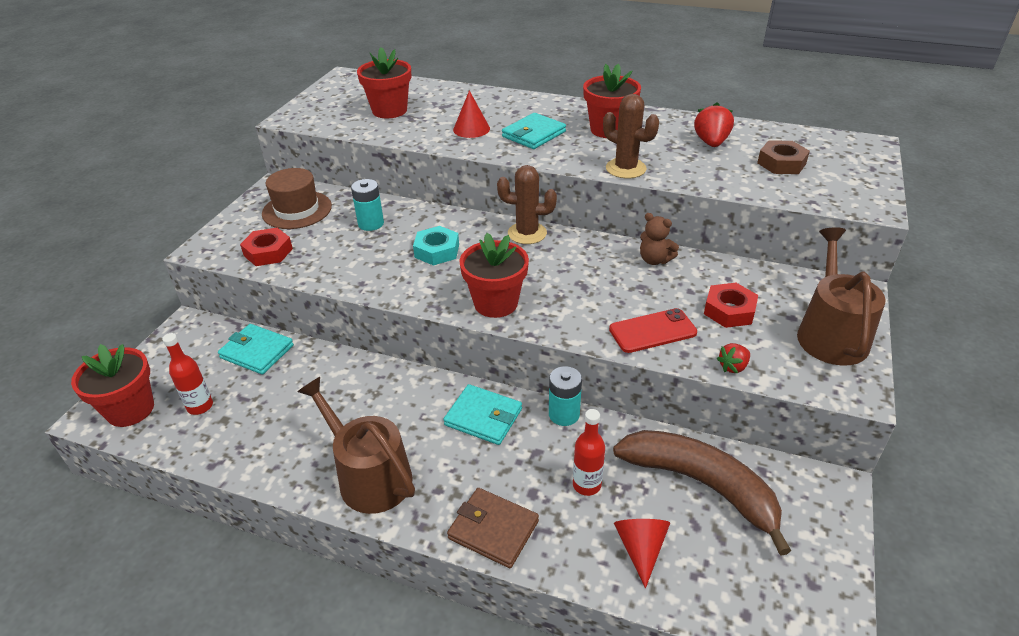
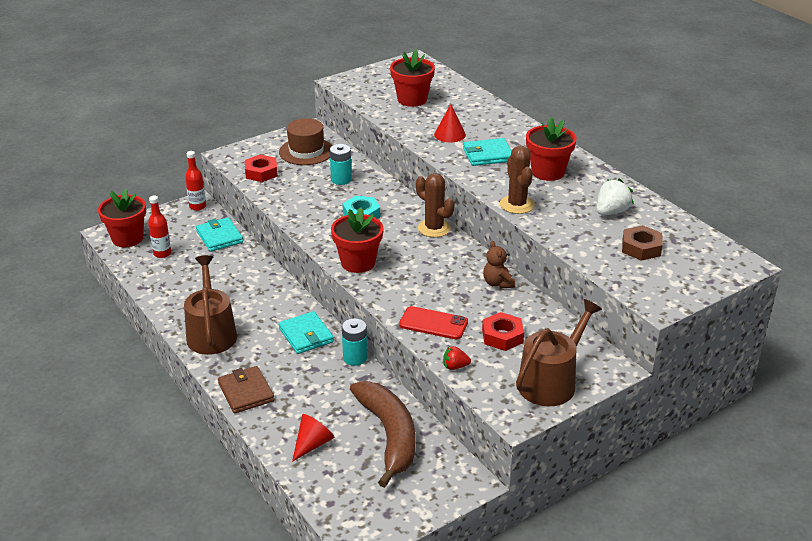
camera: 35 degrees right, 5 degrees down
(586, 485) = (322, 399): red bottle -> red bottle (197, 207)
(711, 143) = (611, 212): red strawberry -> white strawberry

